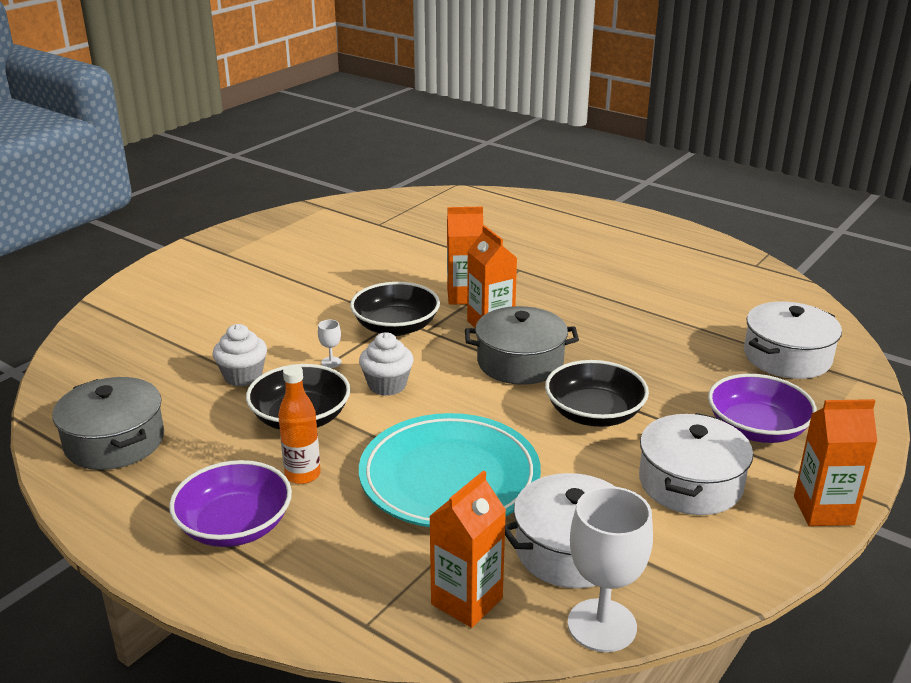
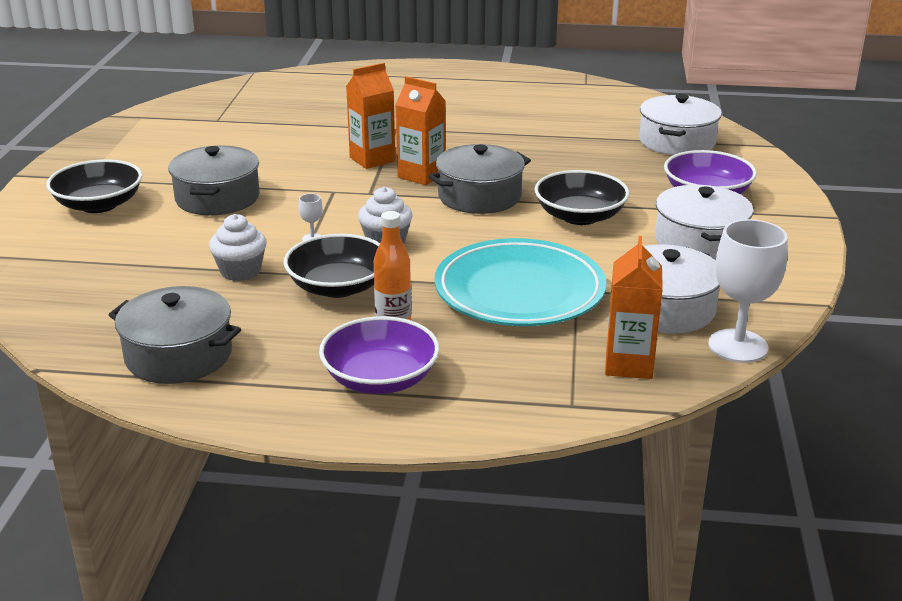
camera: 30 degrees left, 0 degrees up
(300, 299) = (217, 198): none -> grey pot
(396, 327) = (338, 197): black bowl -> black bowl (99, 205)
(823, 510) = (803, 232): orange carton -> none

